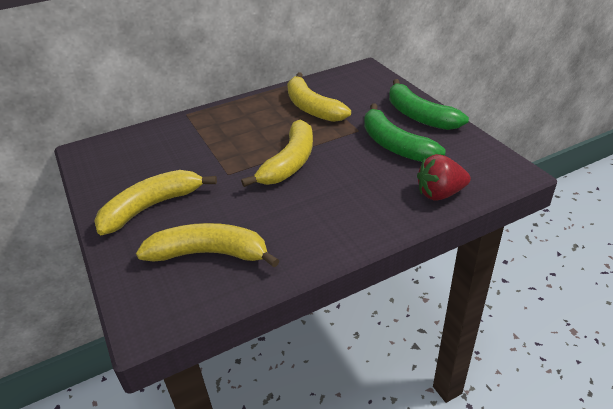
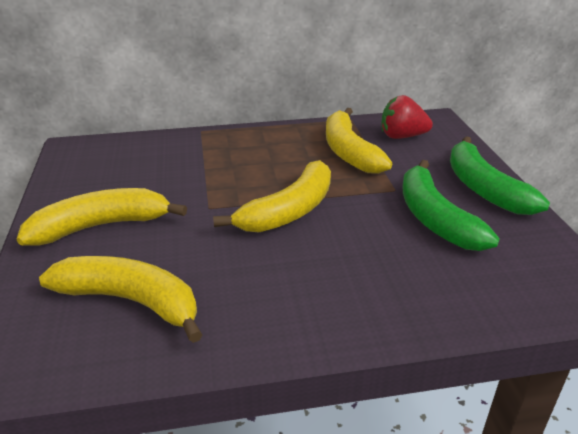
camera: 15 degrees right, 5 degrees down
(440, 194) = (472, 299): red strawberry -> red strawberry (402, 136)

